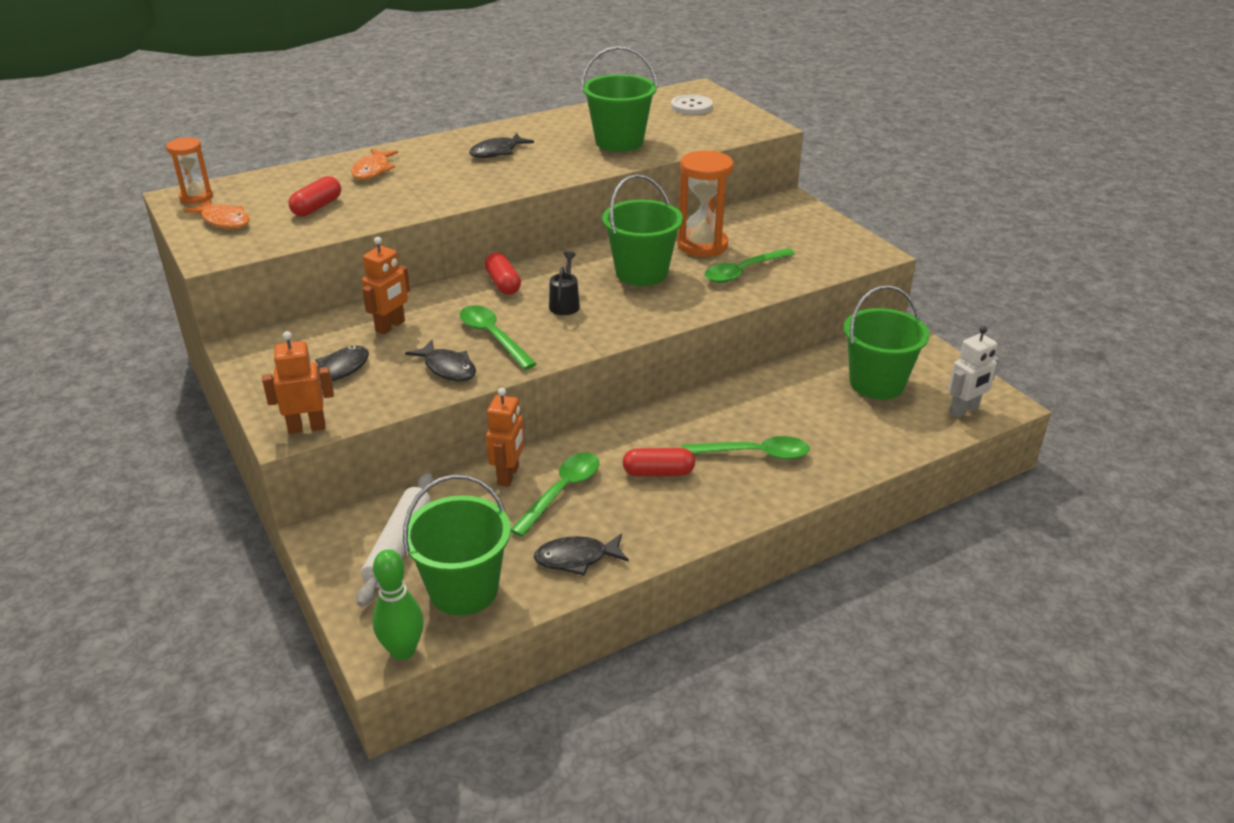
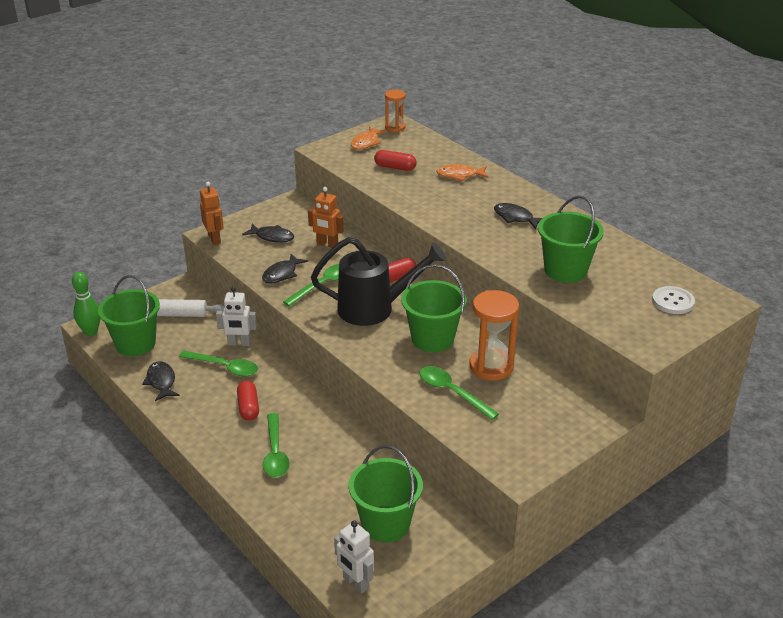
camera: 80 degrees right, 0 degrees up
(508, 475) = (239, 343): orange robot -> white robot
(565, 304) = (374, 308): black watering can -> black watering can, size x2.36

